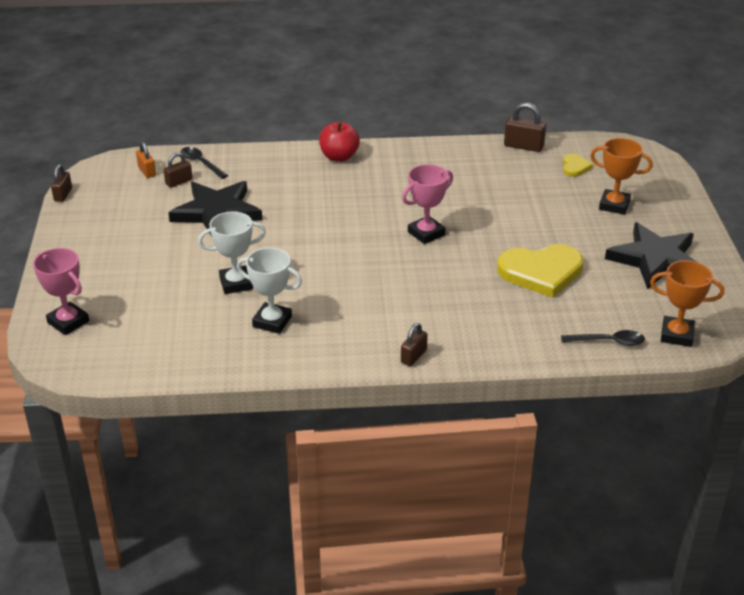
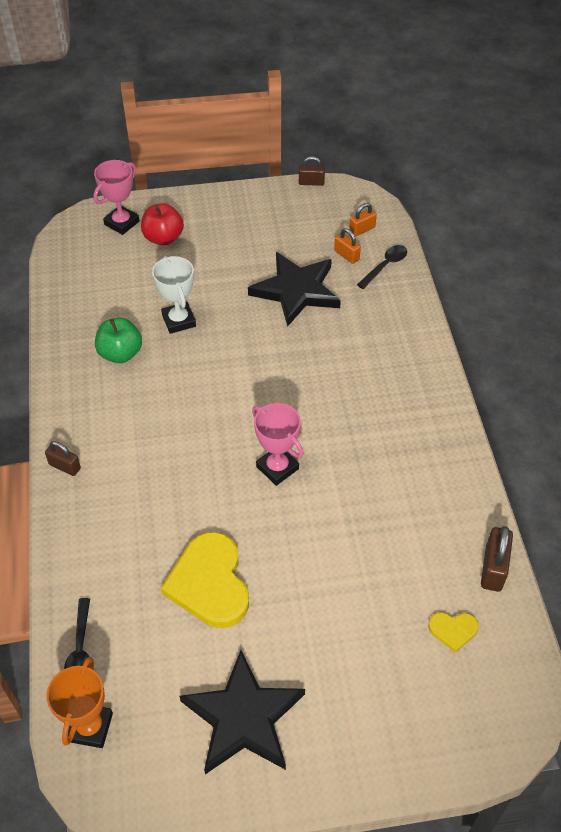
camera: 85 degrees right, 15 degrees up
(179, 182) = (346, 255): brown padlock -> orange padlock
(272, 321) = (120, 353): white trophy -> green apple
(339, 157) = (423, 377): red apple -> red apple (163, 238)
(614, 205) = (365, 675): orange trophy -> none

